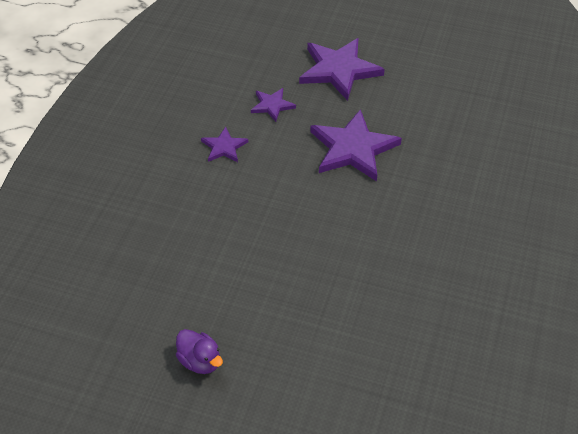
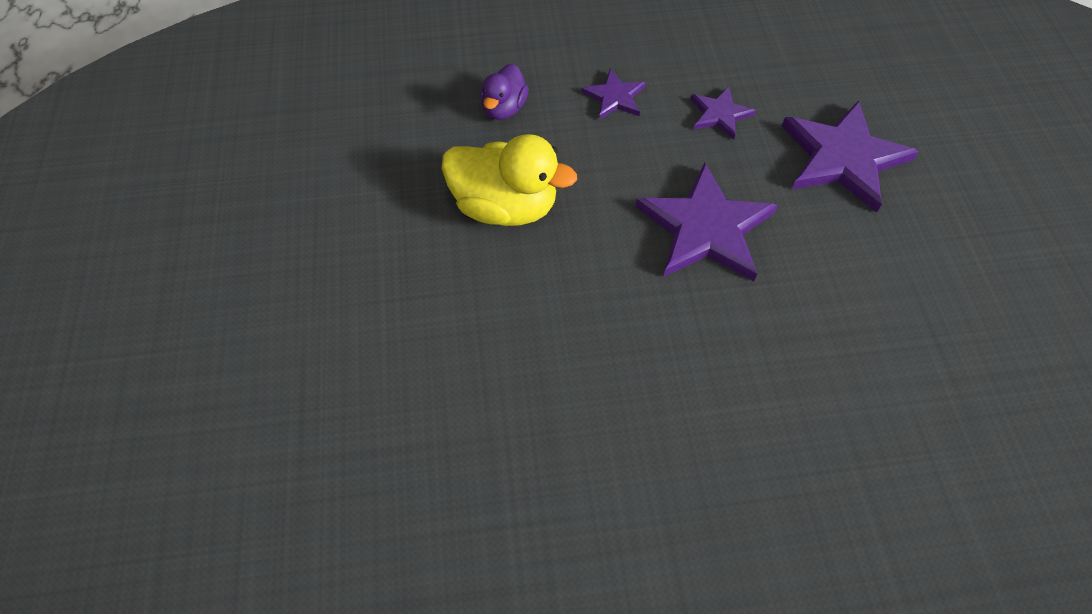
camera: 65 degrees right, 10 degrees up
(200, 361) = (282, 204): purple duck -> purple duck (504, 108)
(279, 235) = (505, 206): none -> yellow duck

